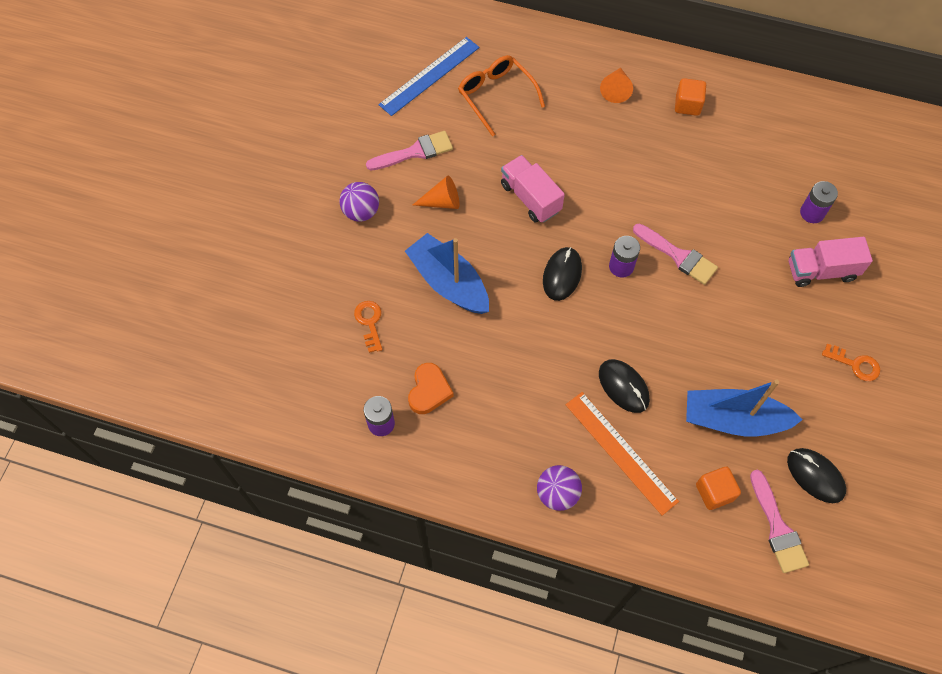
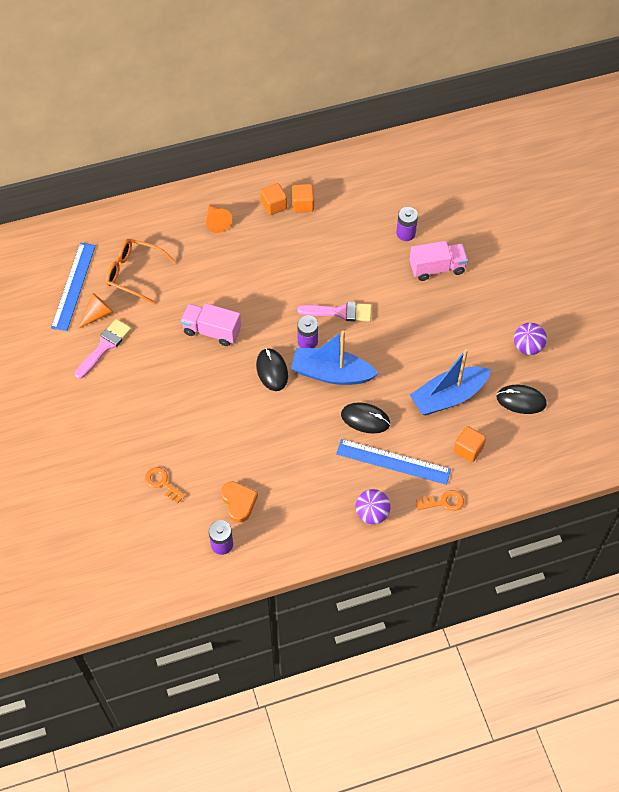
camera: 35 degrees left, 5 degrees down
(361, 212) = (97, 411): purple ball -> purple ball (527, 347)
(442, 202) = (151, 370): orange cone -> orange cone (97, 314)
(449, 282) = (198, 422): blue boat -> blue boat (331, 373)
(620, 452) = (393, 461): orange ruler -> blue ruler
(719, 121) = (302, 205): none -> orange cube
(777, 527) = (520, 446): pink brush -> none
(821, 271) = (437, 268): pink truck -> pink truck turned 150 degrees counterclockwise
(855, 364) = (498, 316): orange key -> orange key (443, 502)

